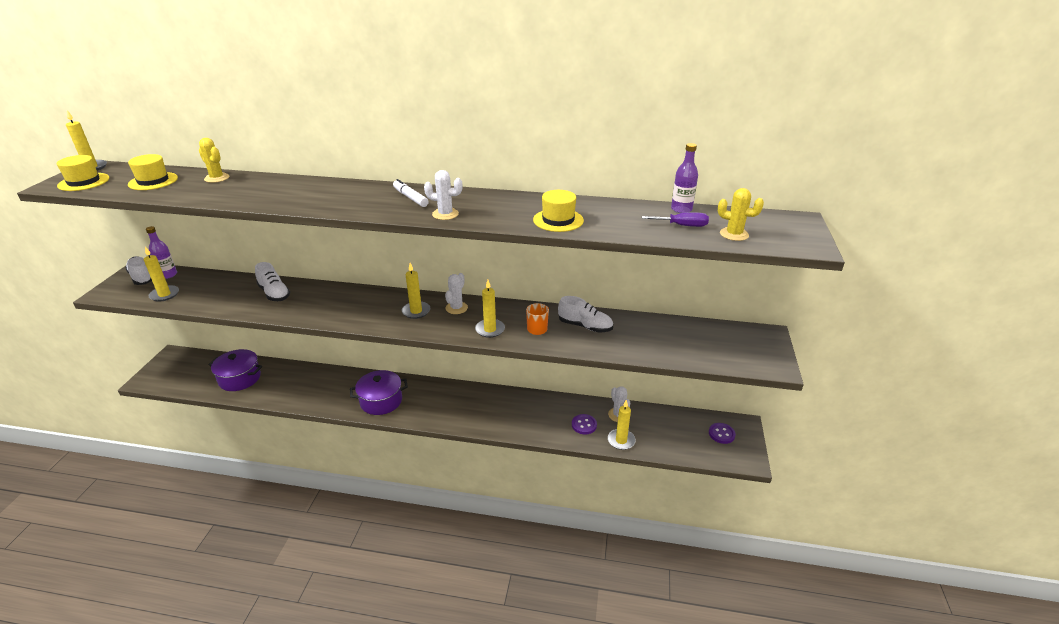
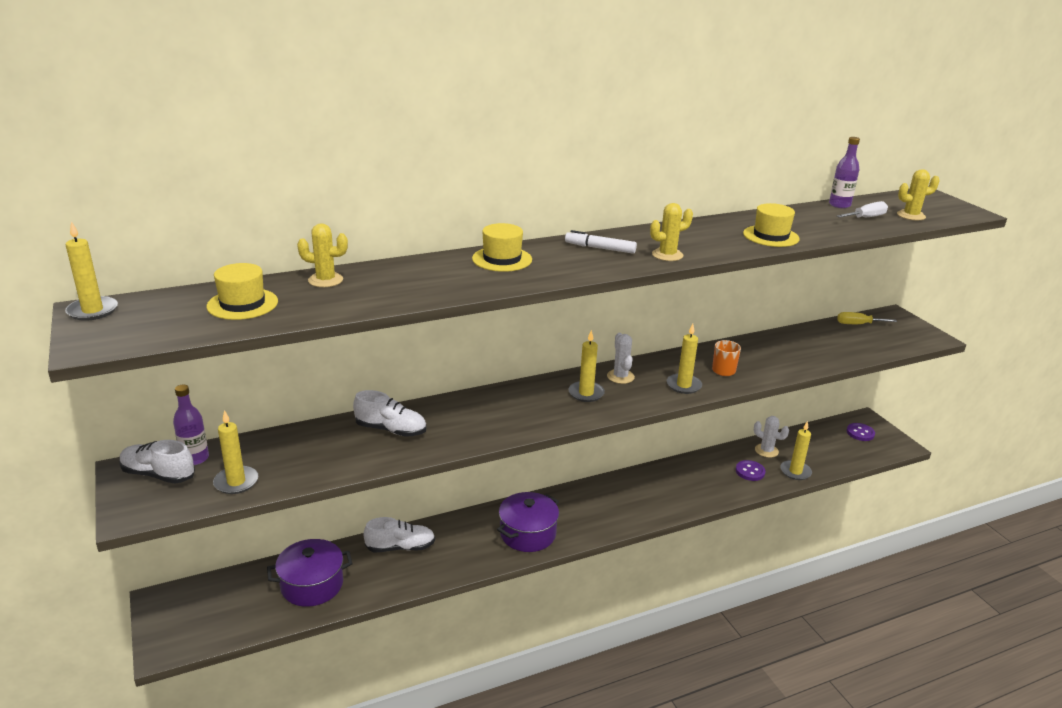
camera: 35 degrees left, 5 degrees down
(84, 182) = (132, 330): yellow hat -> yellow hat (502, 259)
(445, 214) = (667, 255): white cactus -> yellow cactus
(585, 326) = (758, 354): white shoe -> white shoe (400, 547)
(682, 225) = (866, 217): purple screwdriver -> white screwdriver
(716, 331) = (858, 324): none -> yellow screwdriver

